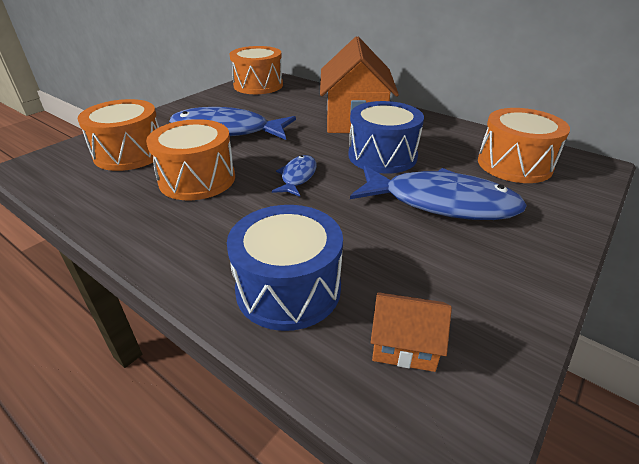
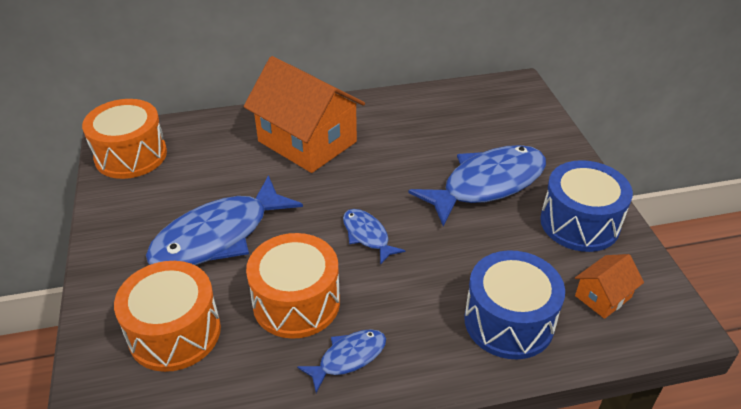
camera: 50 degrees left, 5 degrees up
(162, 222) = (348, 358): none -> blue fish
(382, 156) = (391, 168): blue drum -> blue drum (579, 223)
(514, 164) = (479, 115): orange drum -> none

